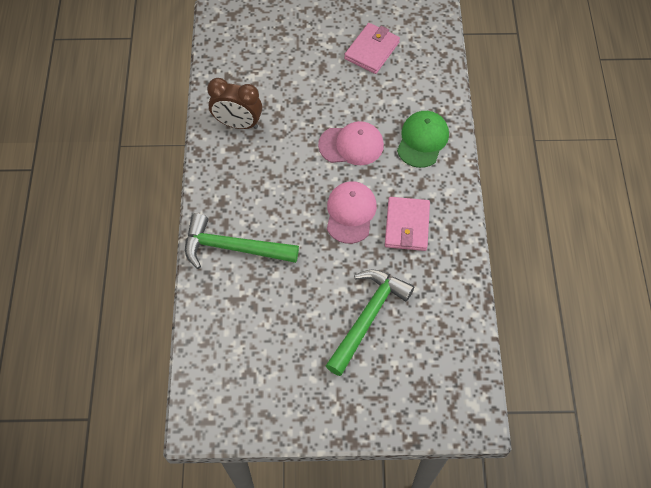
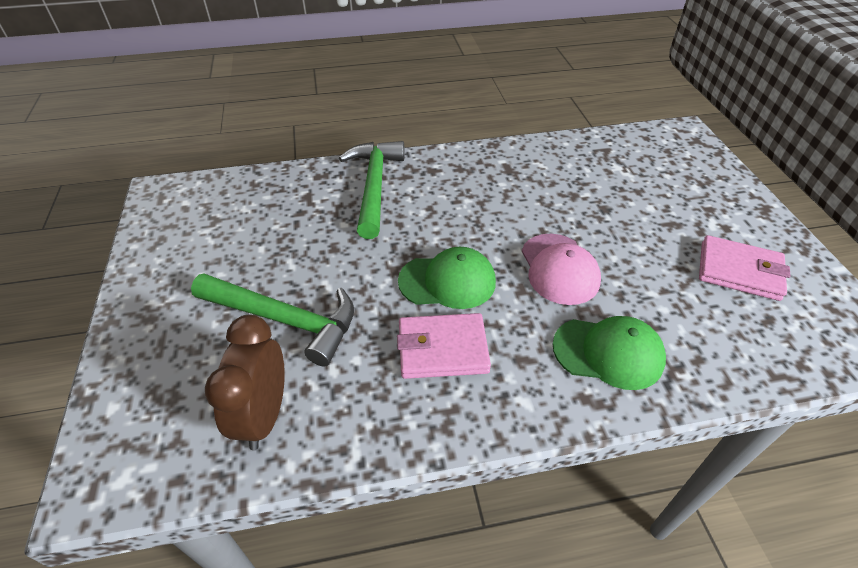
camera: 80 degrees right, 15 degrees down
(238, 123) = (543, 166): brown clock -> brown clock (264, 415)
(350, 213) = (447, 281): pink cap -> green cap

